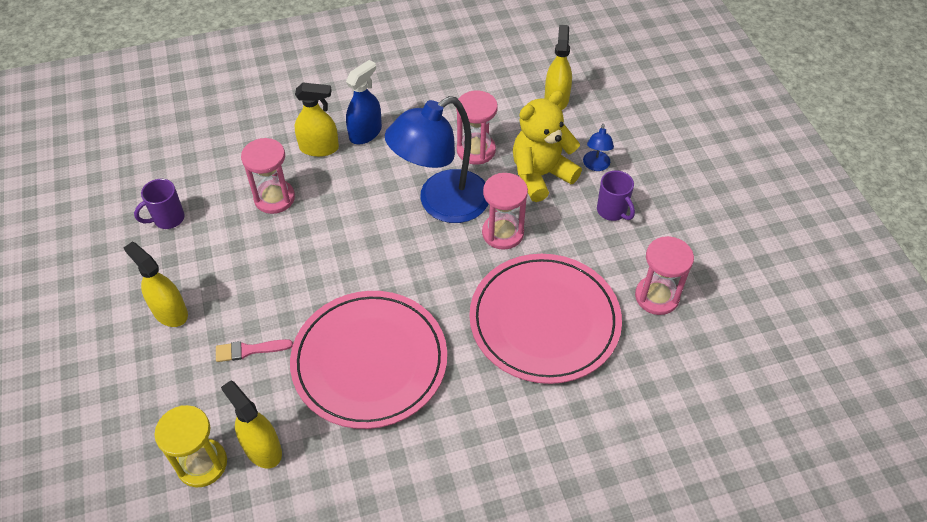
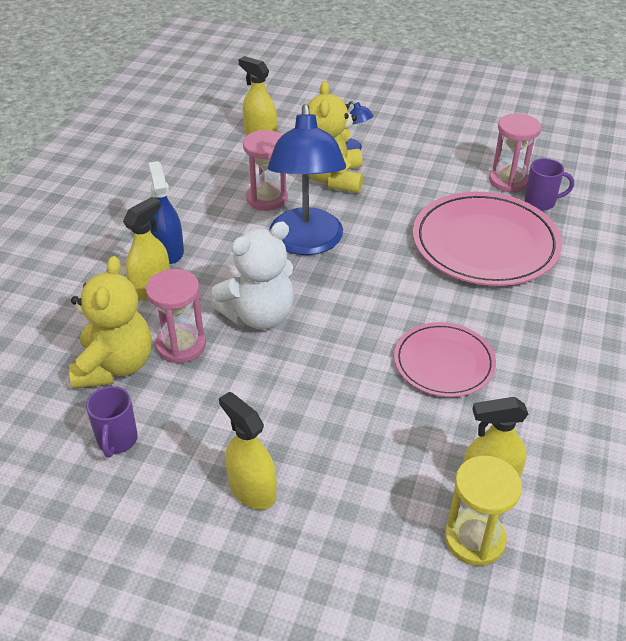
camera: 55 degrees left, 10 degrees down
(170, 312) = (252, 490): yellow spray bottle -> yellow spray bottle turned 60 degrees clockwise
(231, 177) = (115, 366): none -> yellow teddy bear
(249, 350) = (360, 443): pink brush -> none
(336, 223) = (259, 316): none -> white teddy bear
(369, 361) = (444, 363): pink plate -> pink plate, size x0.60
(503, 233) = (373, 224): pink hourglass -> none
(612, 211) = (407, 162): purple mug -> purple mug (541, 202)

